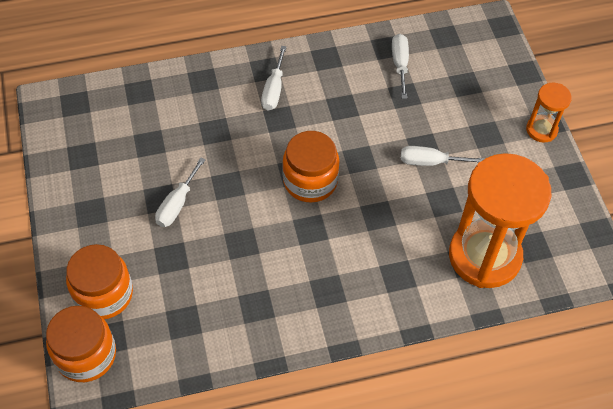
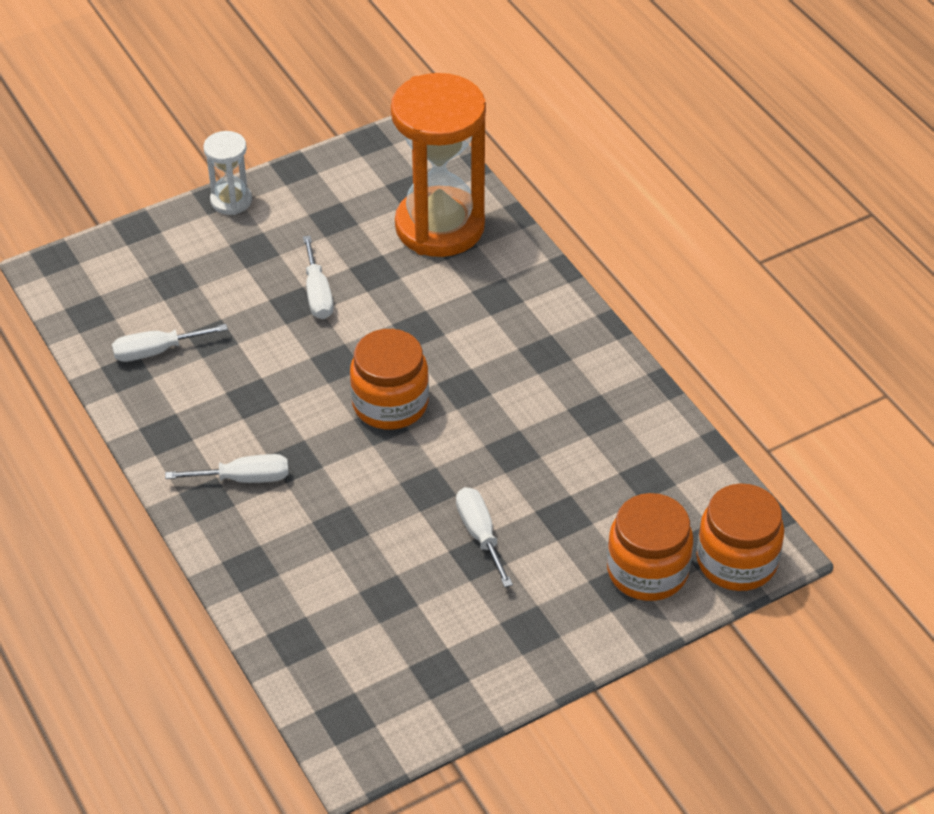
camera: 105 degrees left, 10 degrees down
(177, 204) = (480, 534): white screwdriver -> white screwdriver turned 120 degrees counterclockwise
(541, 130) = (231, 201): orange hourglass -> white hourglass

